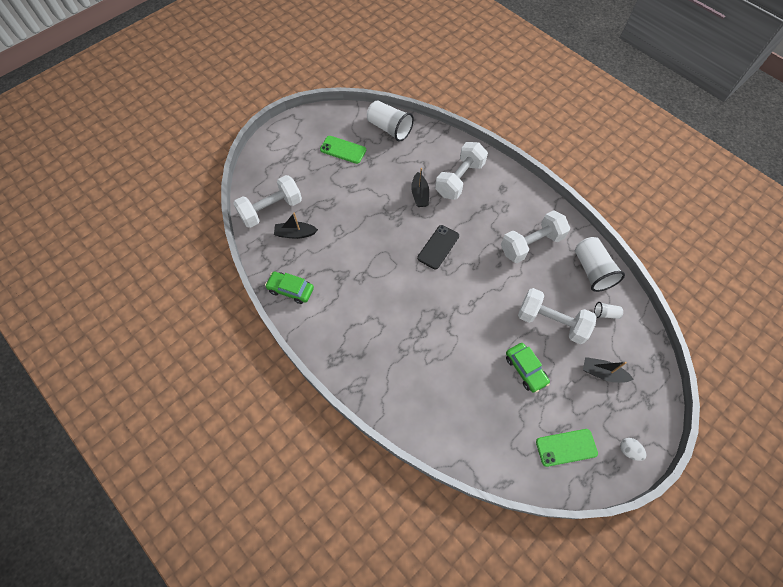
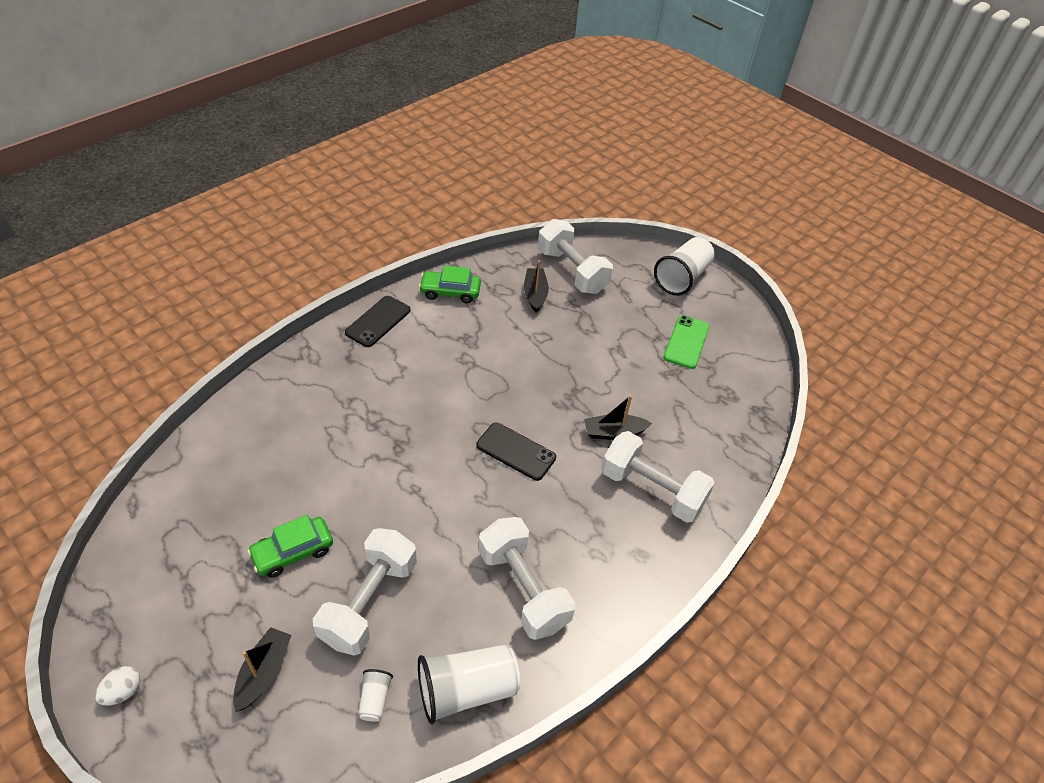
camera: 85 degrees right, 15 degrees down
(291, 290) = (450, 292): green car -> green car turned 105 degrees counterclockwise
(322, 339) = (378, 321): none -> black phone
(389, 128) = (741, 398): white cup -> white cup (682, 278)
(566, 447) = (157, 594): green phone -> none

